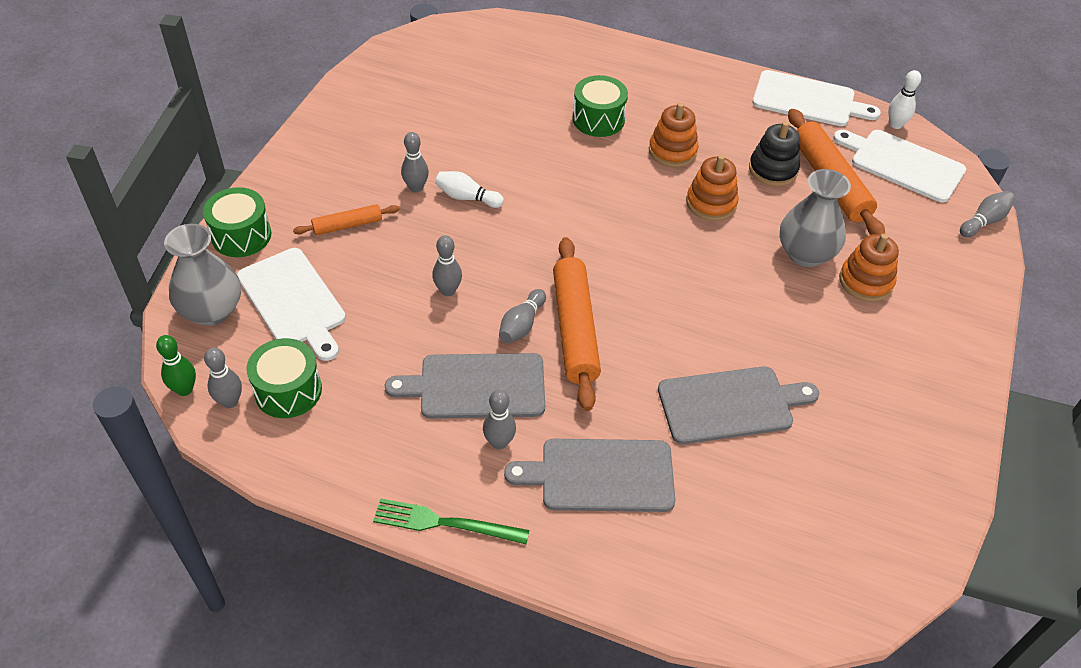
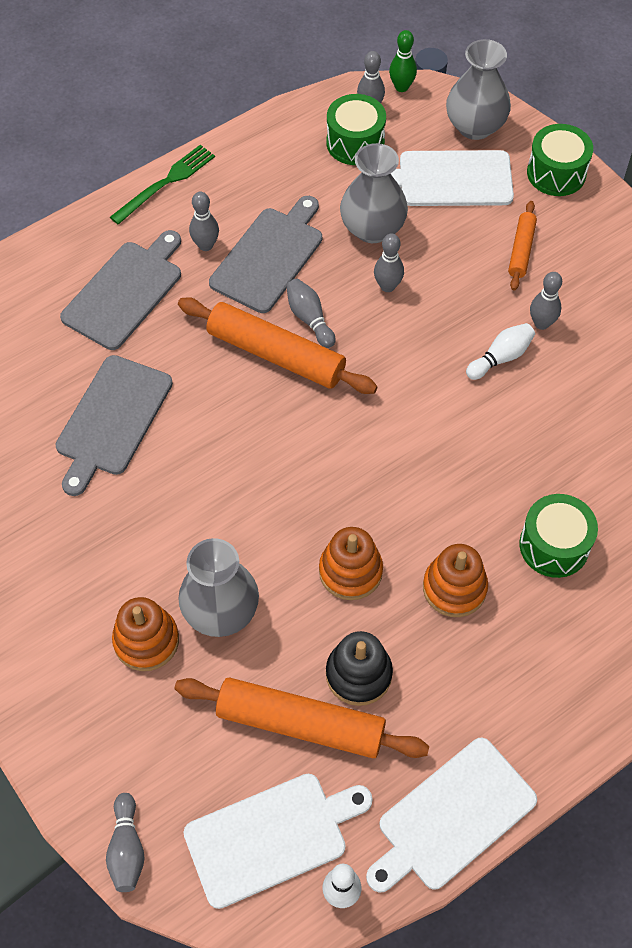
camera: 125 degrees right, 10 degrees up
(390, 329) = (372, 228): none -> grey vase

